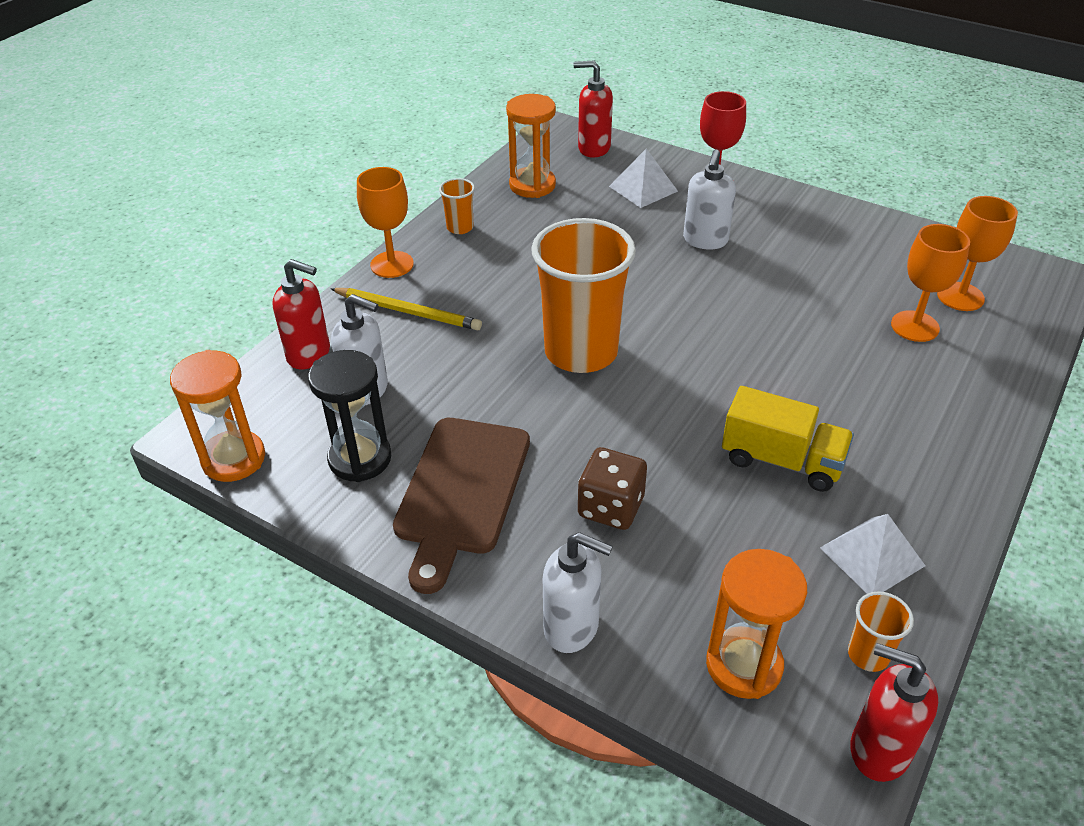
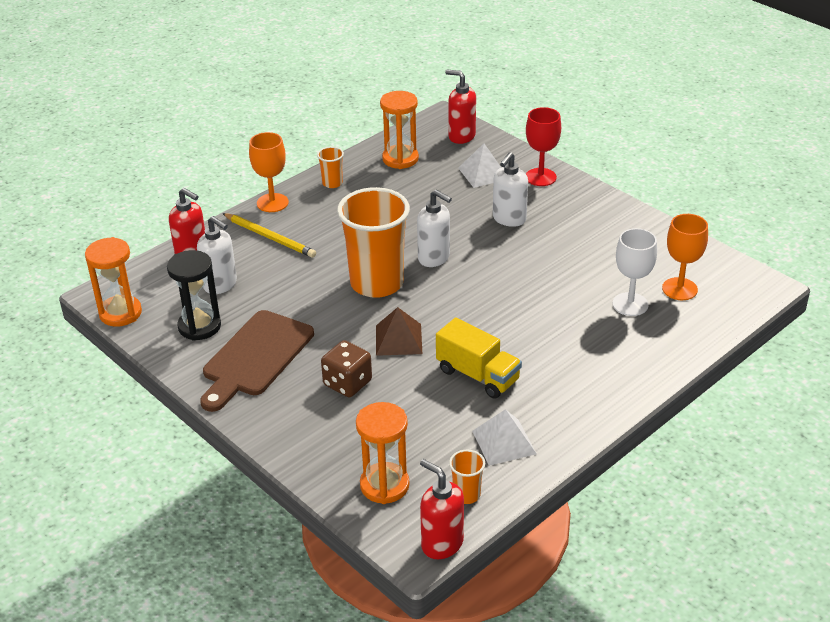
camera: 15 degrees right, 5 degrees down
(572, 627) = (289, 445): white soap dispenser -> white soap dispenser (434, 258)
(649, 427) = (398, 339): none -> brown pyramid
(915, 326) = (630, 304): orange goblet -> white goblet

